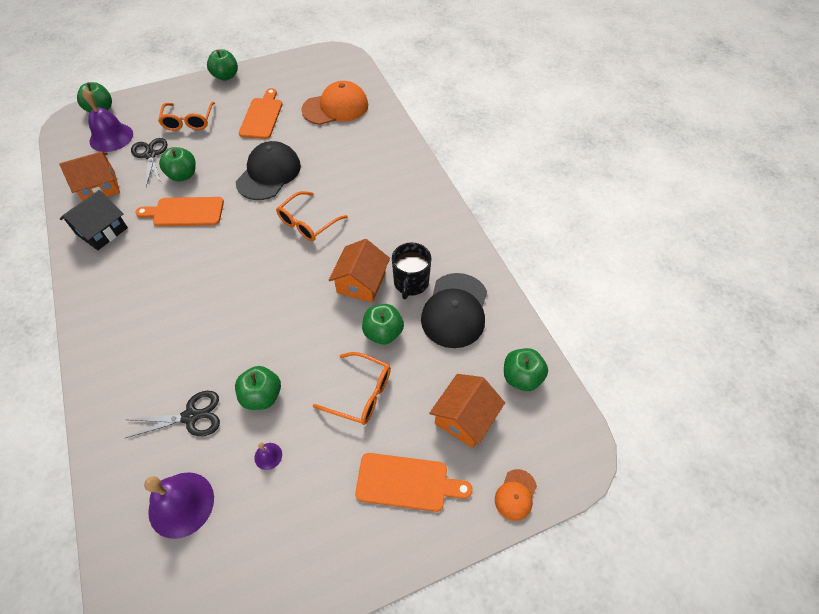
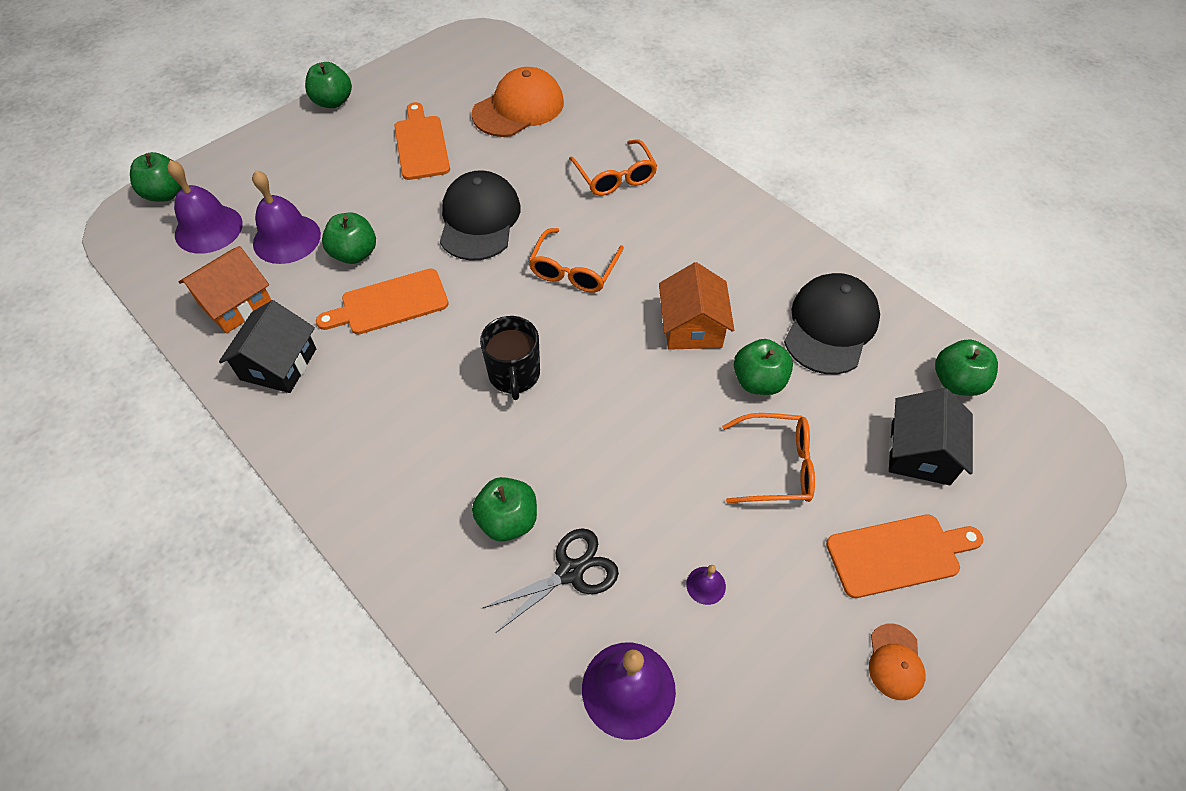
camera: 20 degrees left, 0 degrees up
(150, 155) = (287, 238): black scissors -> purple bell
(189, 121) = (316, 177): orange glasses -> orange glasses (615, 177)
(262, 396) = (650, 512): green apple -> green apple (508, 520)
(411, 283) = (755, 308): black mug -> black mug (514, 375)
(455, 310) = (830, 326): black cap -> black cap turned 150 degrees counterclockwise
(465, 418) = (920, 452): orange house -> black house
(515, 495) = (1031, 522): orange cap -> orange cap (895, 662)

